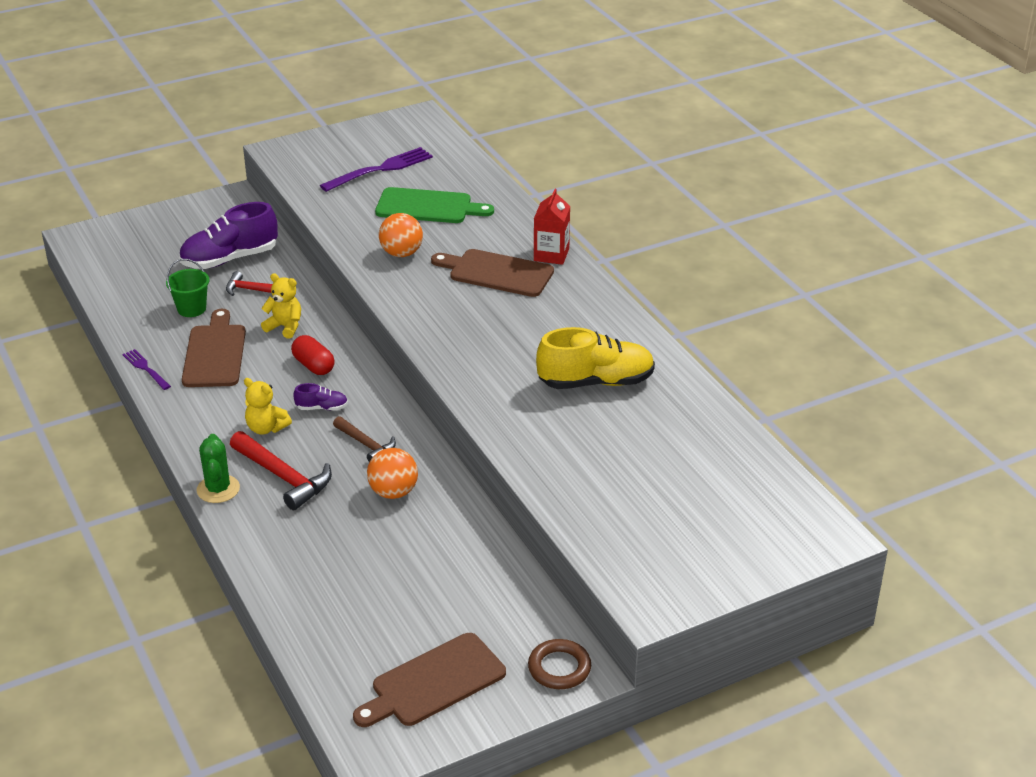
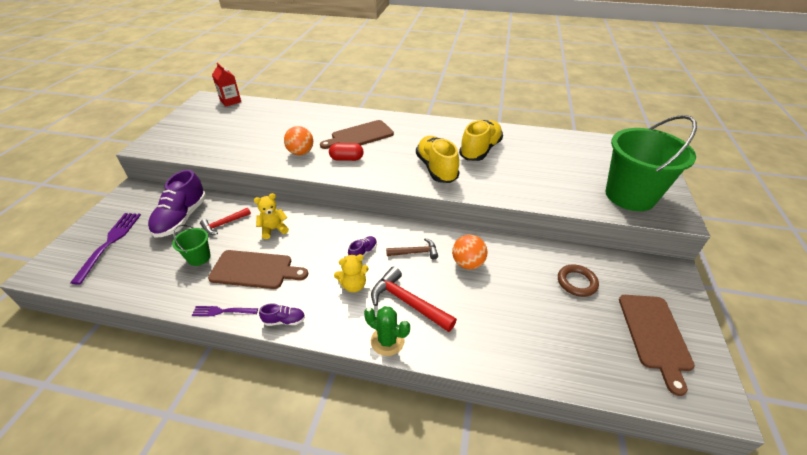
camera: 50 degrees left, 5 degrees up
(174, 412) = (284, 320): none -> purple shoe
(215, 353) = (255, 270): brown cutting board -> brown cutting board turned 150 degrees clockwise
(283, 477) = (408, 302): red hammer -> red hammer turned 135 degrees counterclockwise
(313, 365) = (322, 236): red capsule -> red capsule (346, 159)
(381, 169) = (223, 126): purple fork -> purple fork (110, 243)
(428, 207) = (277, 128): green cutting board -> none
(501, 367) = (436, 169): none -> yellow shoe
(551, 255) = (368, 117): red carton -> red carton (230, 101)
(559, 668) = (666, 277): brown ring -> brown ring (576, 282)
(649, 551) = (630, 196): none -> green bucket

